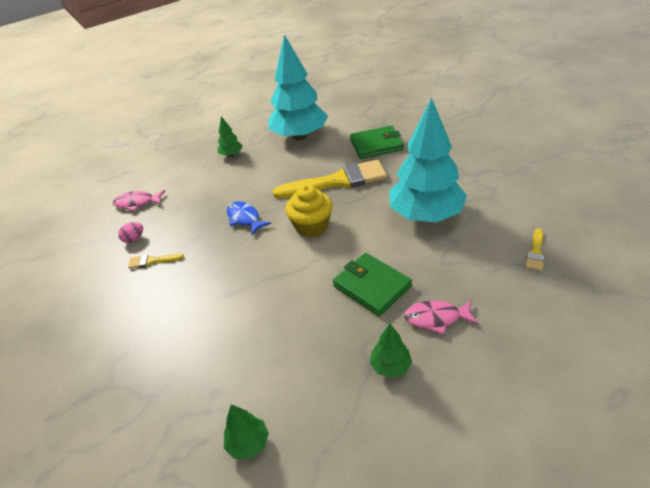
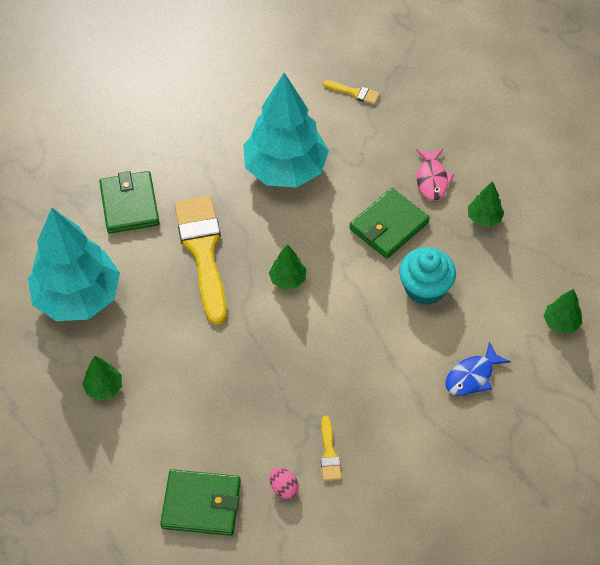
camera: 95 degrees left, 15 degrees up
(137, 203) = (201, 504): pink fish -> green wallet
(245, 218) = (261, 354): blue fish -> blue fish (472, 376)
(300, 316) = (425, 288): none -> turquoise cupcake
(311, 226) = (288, 279): yellow cupcake -> green tree

